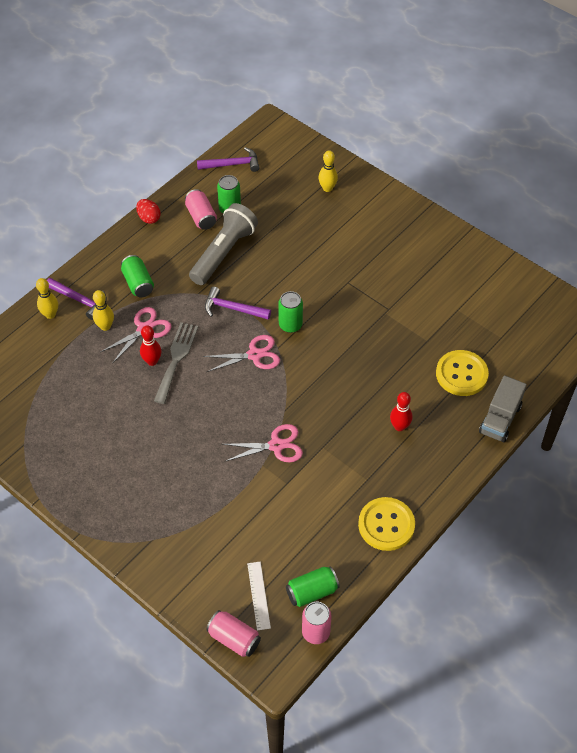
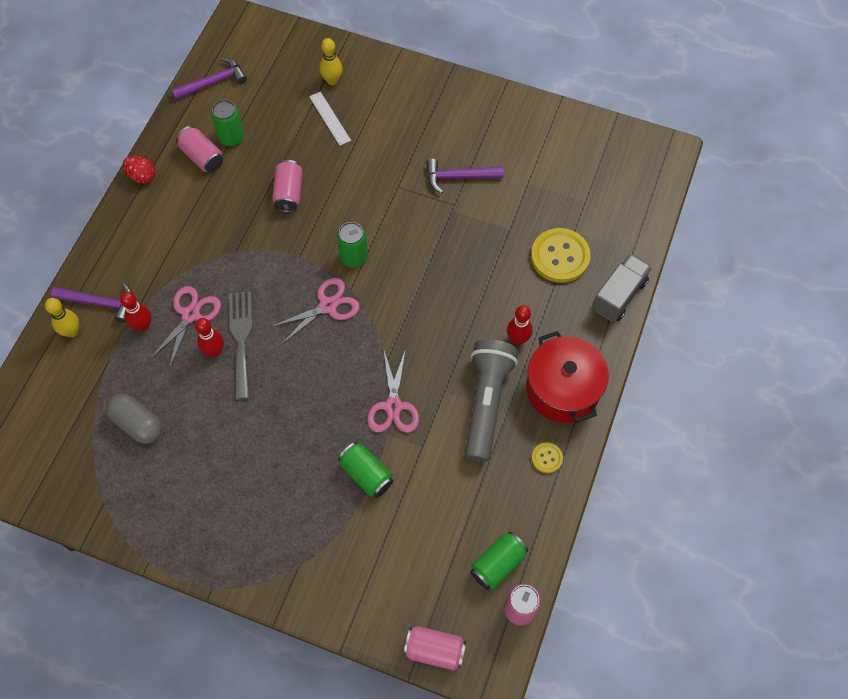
camera: 20 degrees left, 10 degrees up
(72, 396) = (138, 424): none -> grey capsule
(105, 326) = (143, 326): yellow bowling pin -> red bowling pin
(138, 283) = (161, 261): green can -> green can (366, 474)
(223, 253) = (245, 193): grey flashlight -> grey flashlight (486, 402)
(232, 308) = (281, 258): purple hammer -> purple hammer (458, 177)
(258, 262) = (289, 193): none -> pink can
(258, 595) = (442, 589): white ruler -> white ruler (329, 118)
(276, 446) = (393, 406): pink scissors -> pink scissors turned 120 degrees clockwise
(386, 525) = (547, 458): yellow button -> yellow button, size x0.48
(421, 476) = (562, 389): none -> red pot
(500, 419) = (619, 295): grey truck -> grey truck turned 150 degrees counterclockwise

